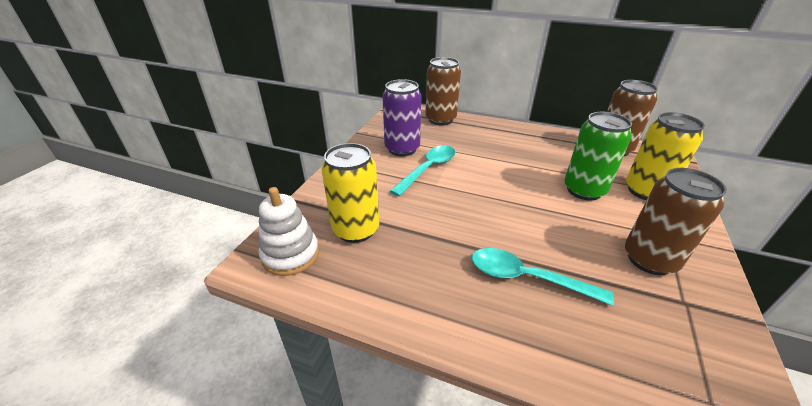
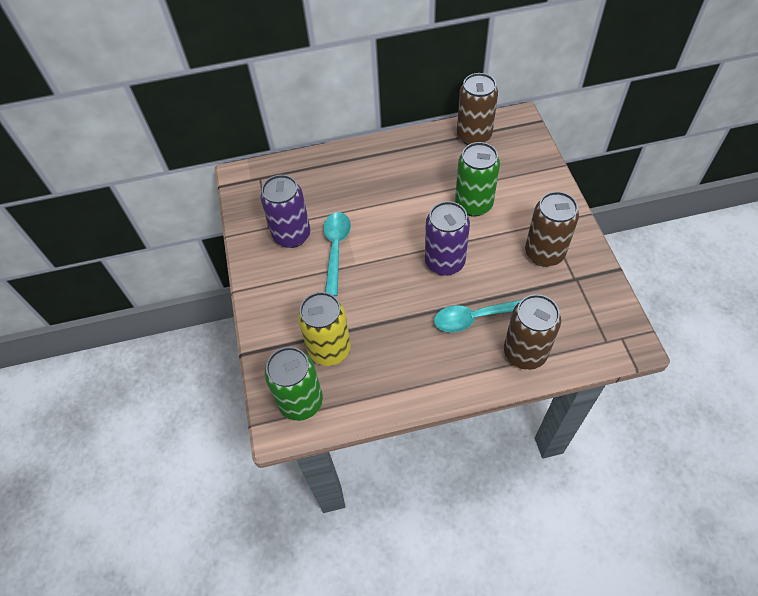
camera: 30 degrees left, 20 degrees up
(290, 255) = (301, 402): white stacking toy -> green can
(440, 119) = (296, 171): brown can -> brown can (525, 353)
(522, 218) = (444, 262): none -> purple can
(646, 191) = (517, 180): yellow can -> none

